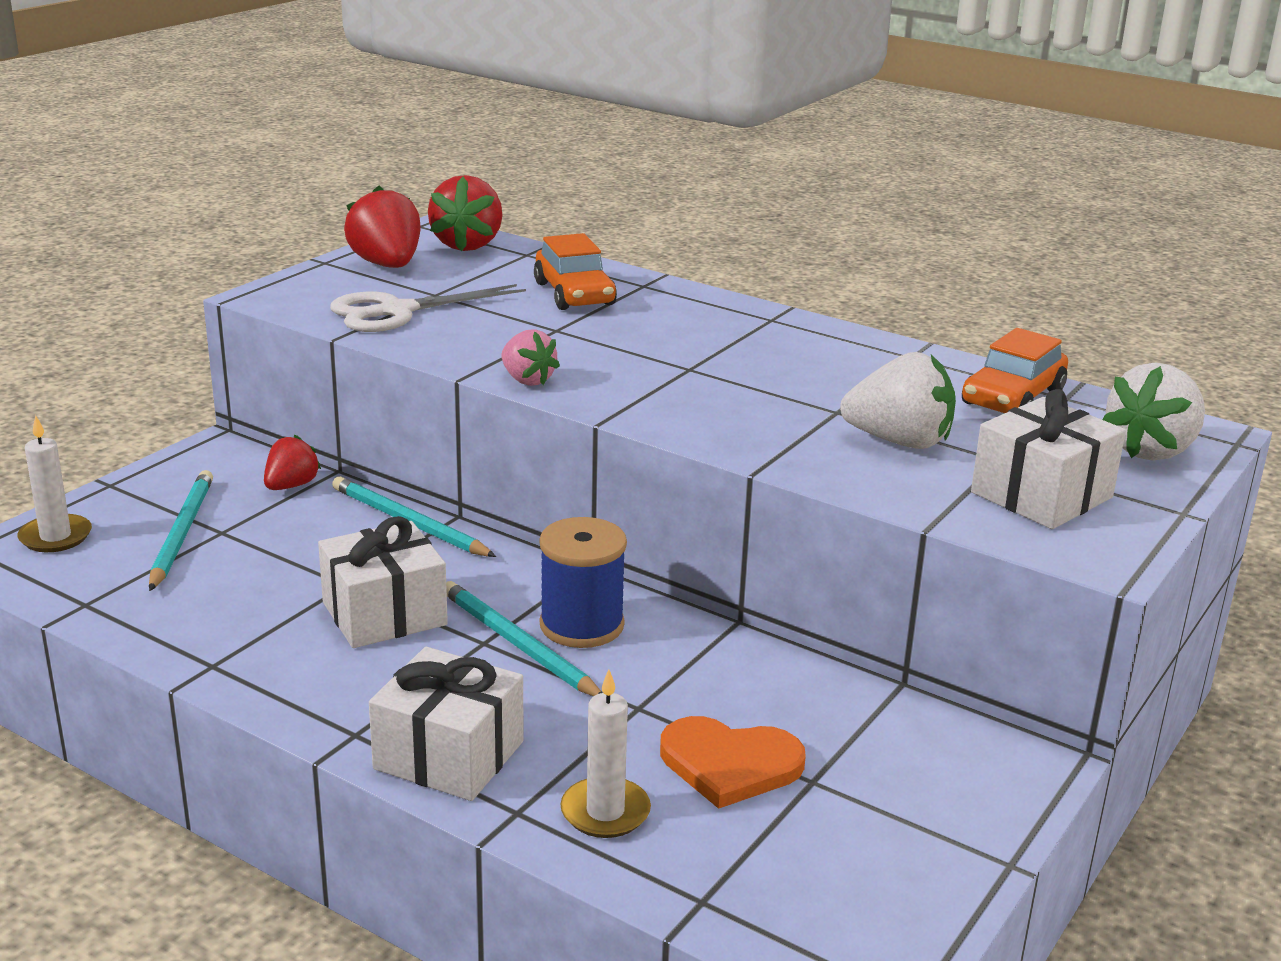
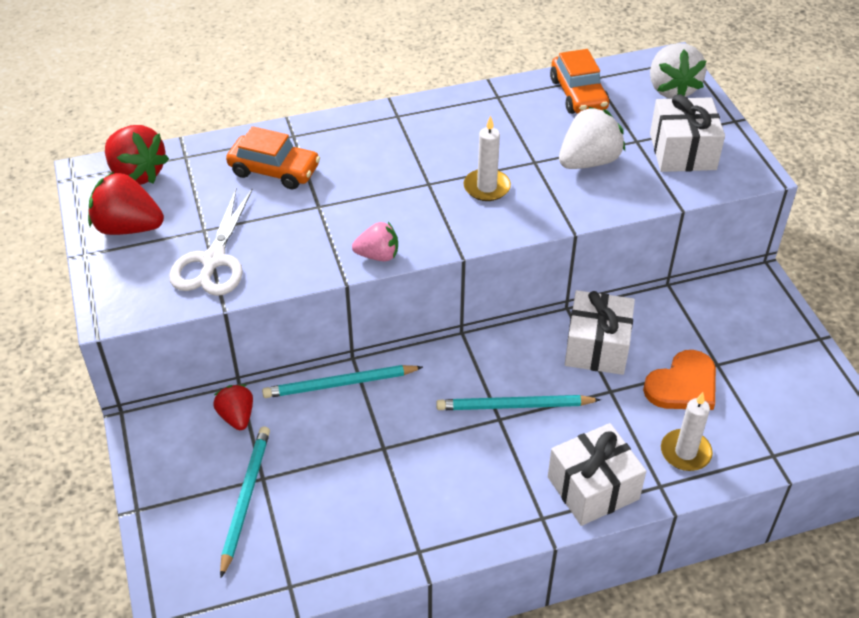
camera: 50 degrees left, 20 degrees up
(55, 537) = (184, 568): white candle -> white candle (486, 187)
(181, 533) = (245, 499): turquoise pencil -> turquoise pencil turned 60 degrees clockwise
(384, 614) = (433, 446): white gift -> white gift (597, 347)
(581, 625) = (518, 370): blue spool -> none

